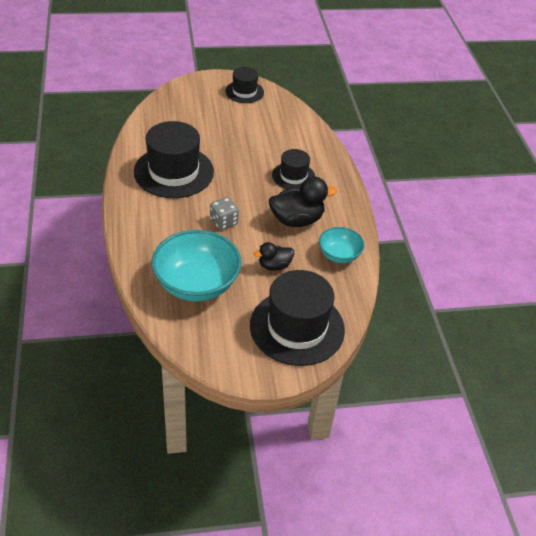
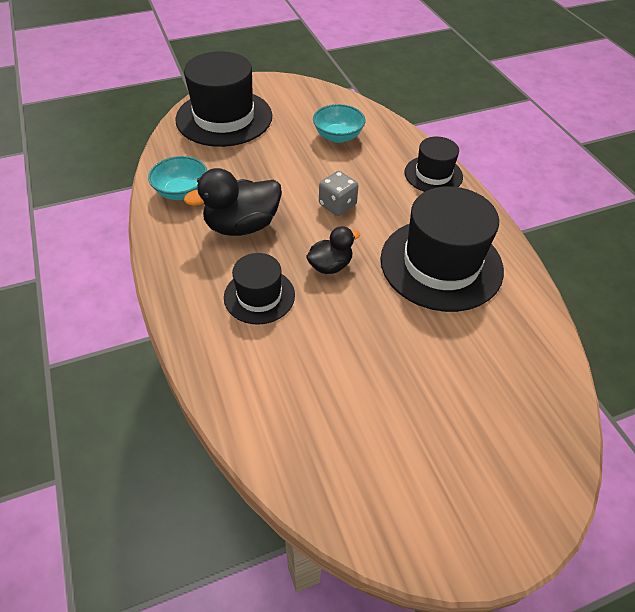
camera: 170 degrees right, 5 degrees up
(196, 284) = (338, 136): turquoise bowl -> turquoise bowl, size x0.55
(244, 92) = (415, 506): black hat -> black hat (433, 174)
(274, 265) = (259, 167): black duck -> black duck (330, 266)

